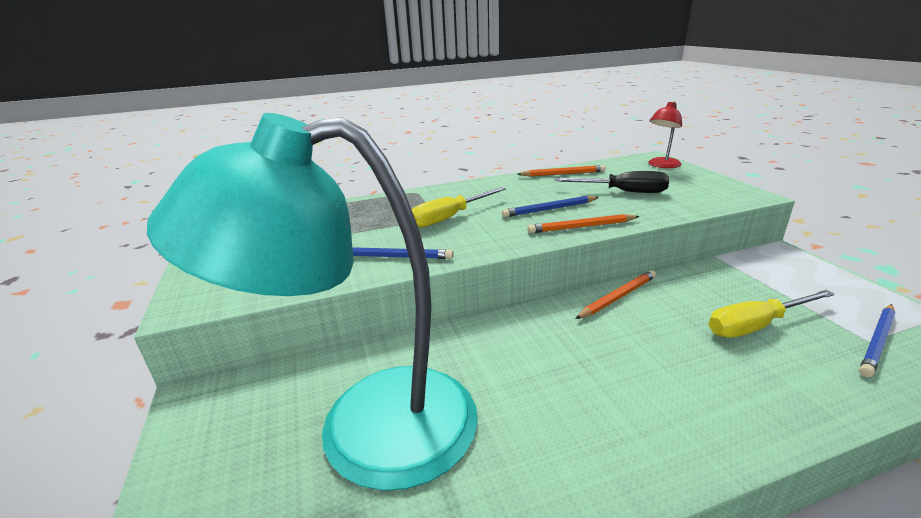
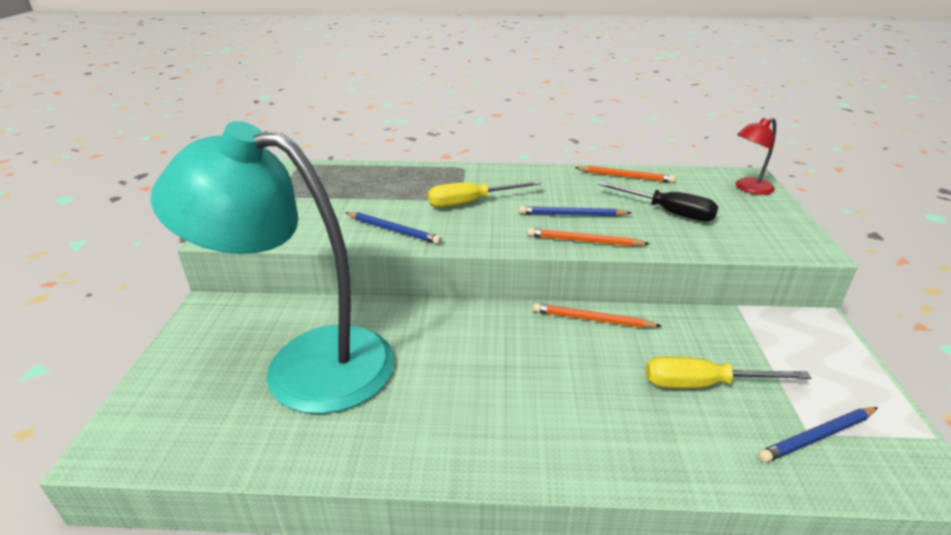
camera: 20 degrees right, 5 degrees up
(618, 297) = (592, 319): orange pencil -> orange pencil turned 150 degrees counterclockwise

